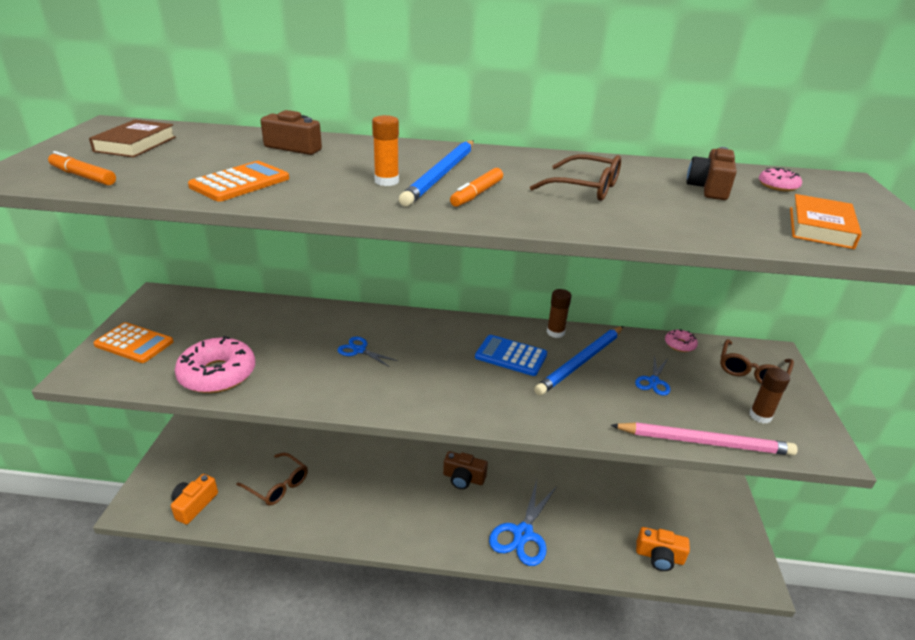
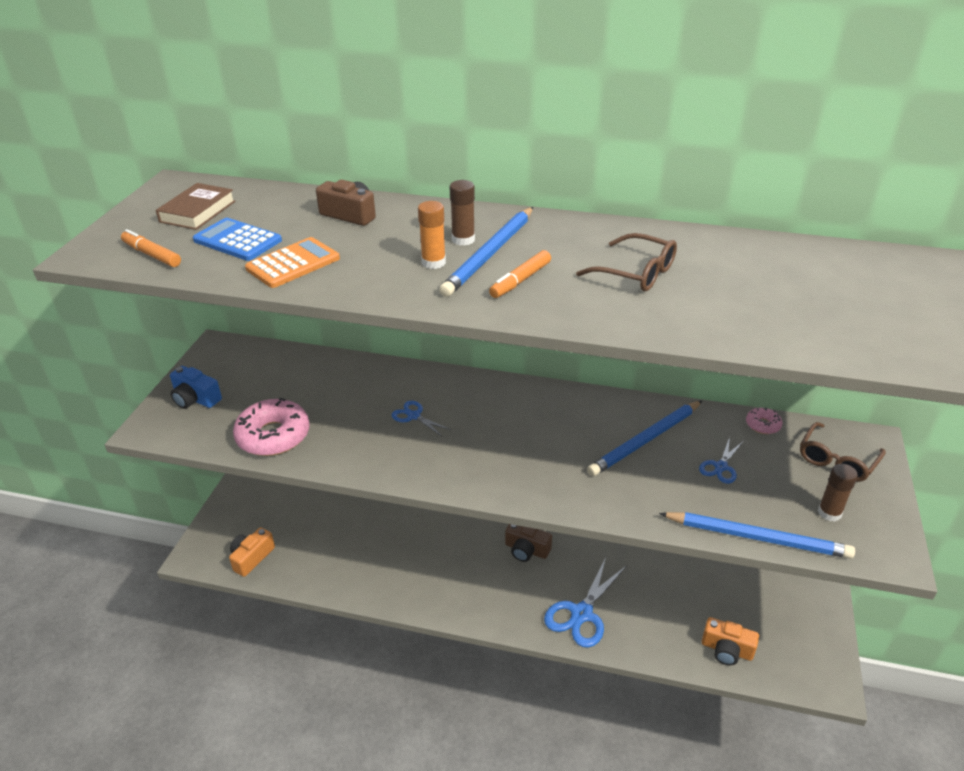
camera: 10 degrees right, 5 degrees up
(134, 343) = (195, 399): orange calculator -> blue camera
(278, 485) = (334, 544): brown glasses -> none
(511, 356) = (571, 430): blue calculator -> blue calculator (237, 240)
(555, 332) = (625, 404): brown glue stick -> brown glue stick (463, 240)
(704, 442) = (757, 537): pink pencil -> blue pencil
(709, 188) = (772, 274): brown camera -> none
(778, 186) = (854, 271): pink donut -> none
(820, 227) = (872, 331): orange book -> none

